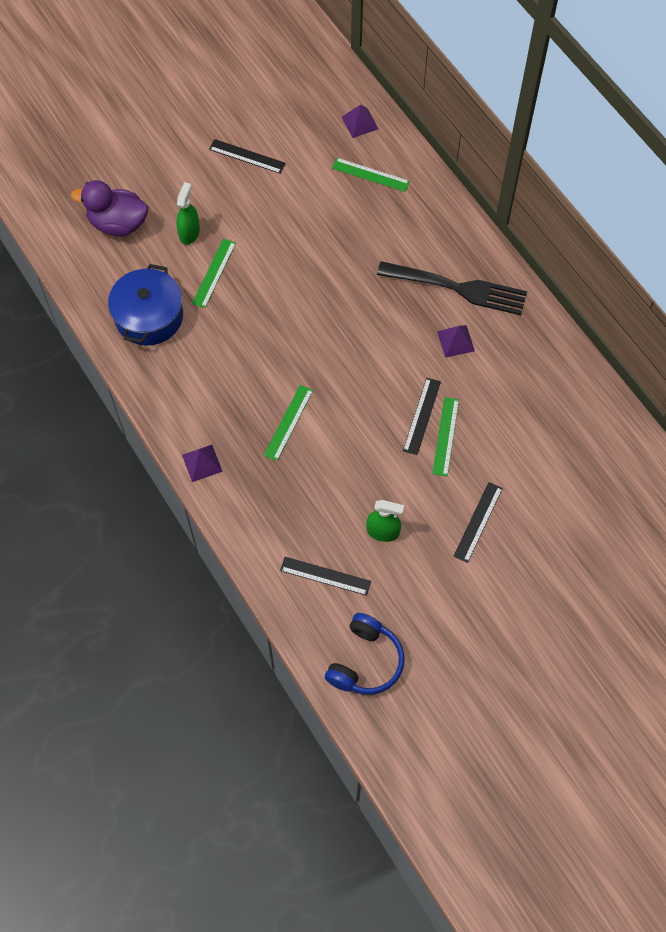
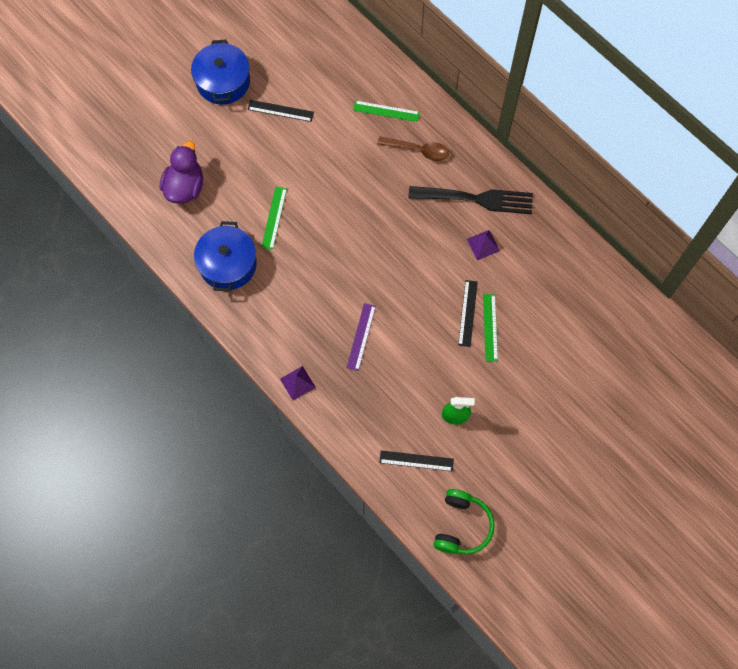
camera: 10 degrees left, 5 degrees up
(118, 224) = (185, 187): purple duck -> purple duck turned 105 degrees clockwise
(187, 115) = (223, 81): none -> blue pot
(189, 233) = (246, 186): green spray bottle -> none
(288, 422) = (361, 336): green ruler -> purple ruler
(359, 123) = (368, 66): purple pyramid -> none
(365, 661) = (461, 526): blue headphones -> green headphones
(399, 223) = (418, 150): none -> brown spoon
(478, 522) = (529, 395): black ruler -> none

